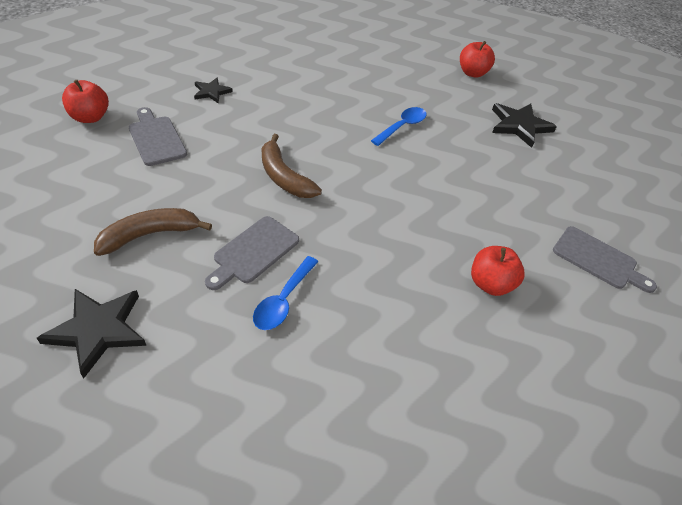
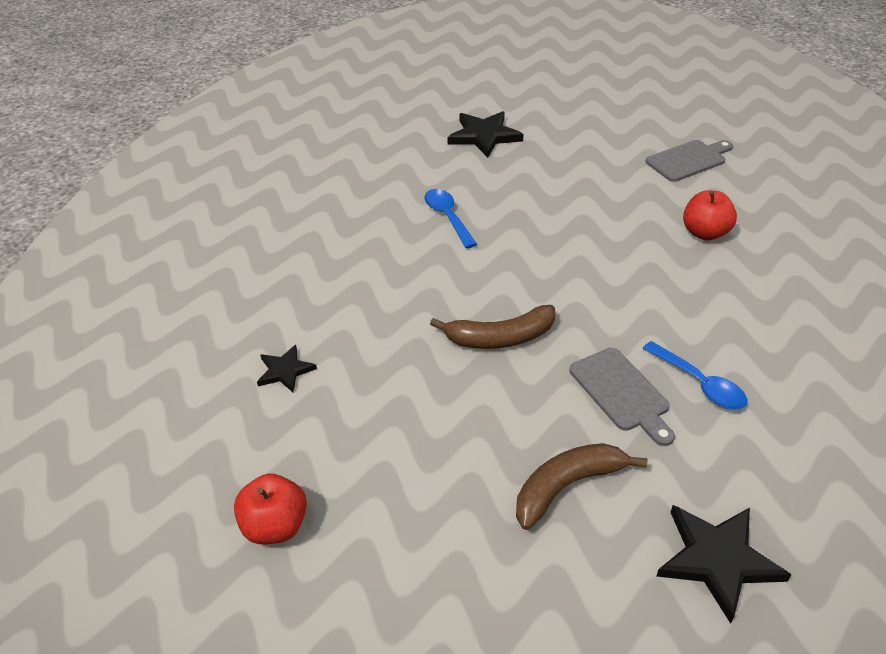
camera: 60 degrees left, 5 degrees down
(149, 235) = (567, 486): brown banana -> brown banana turned 60 degrees clockwise
(156, 139) = (368, 451): grey cutting board -> none
(472, 73) = (373, 135): red apple -> none

